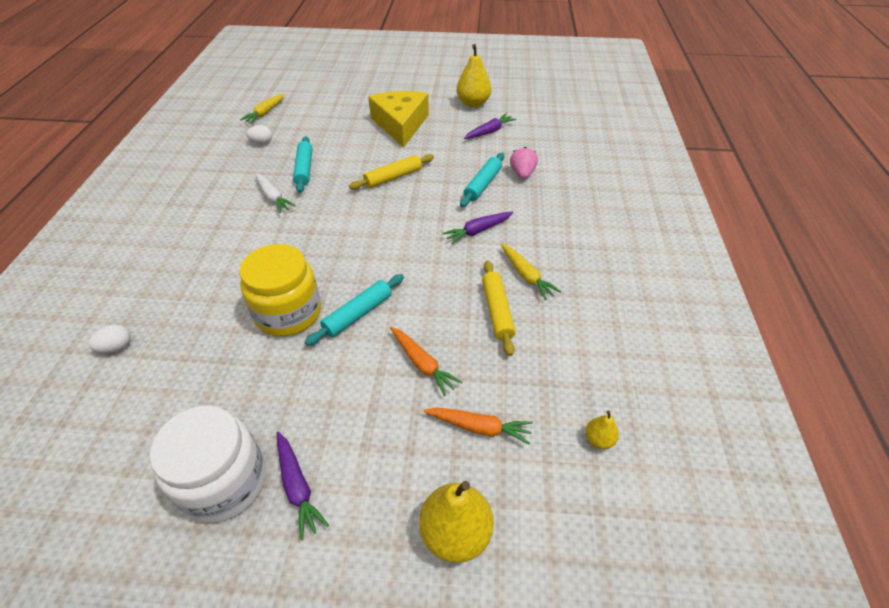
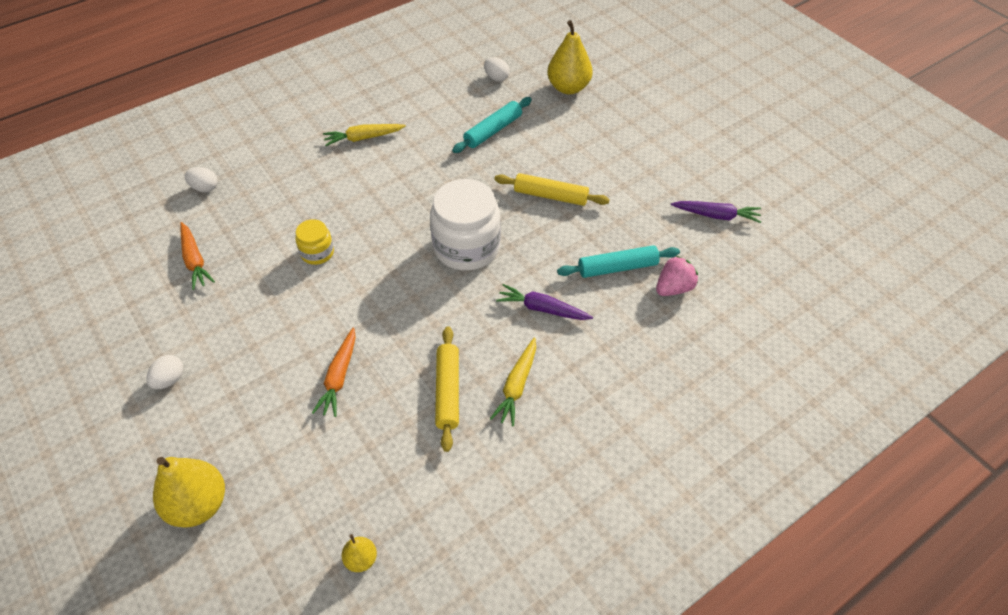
camera: 50 degrees right, 5 degrees up
(224, 481) = (145, 335): white jar -> white jar (466, 247)
(265, 113) = (540, 46): yellow carrot -> yellow carrot (363, 138)
(273, 197) = (435, 141): white carrot -> none
(288, 313) = (317, 253): yellow jar -> yellow jar, size x0.50
(297, 487) = (169, 380): purple carrot -> white egg
(358, 314) = (355, 296): turquoise rolling pin -> none
(400, 124) = (639, 143): yellow cheese -> none
(473, 103) = (751, 169): yellow pear -> yellow pear (568, 88)
(479, 427) = (305, 460): orange carrot -> orange carrot (195, 260)
(497, 311) = (448, 391): yellow rolling pin -> yellow rolling pin turned 45 degrees counterclockwise

